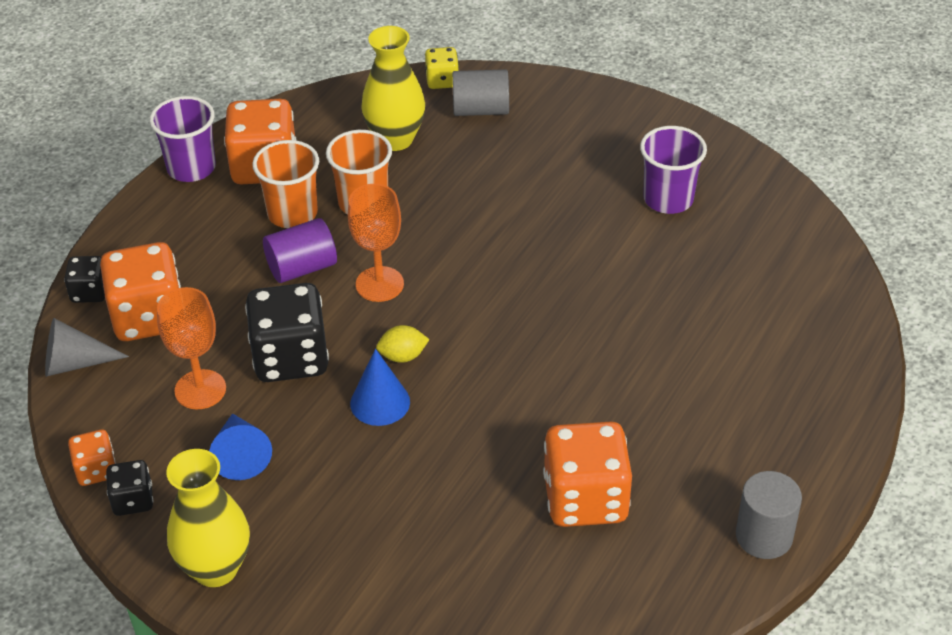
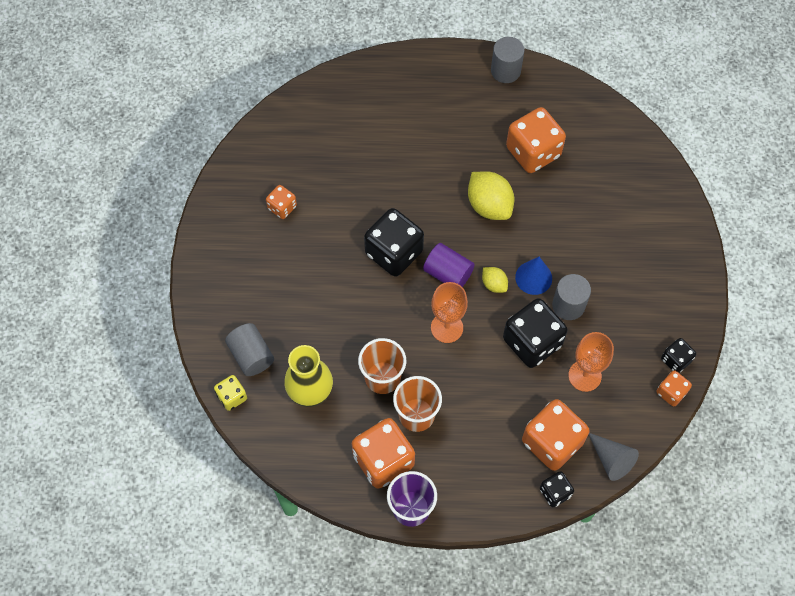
camera: 120 degrees left, 20 degrees up
(215, 568) = (685, 293): yellow vase -> none
(240, 455) = (613, 326): blue cone -> none
(302, 268) = (459, 379): purple cylinder -> purple cylinder (448, 273)
(309, 420) = (568, 305): none -> grey cylinder
(525, 277) = (394, 252): none -> black dice
(528, 405) = (489, 205): none -> yellow lemon
(668, 199) = (282, 207): purple cup -> orange dice

